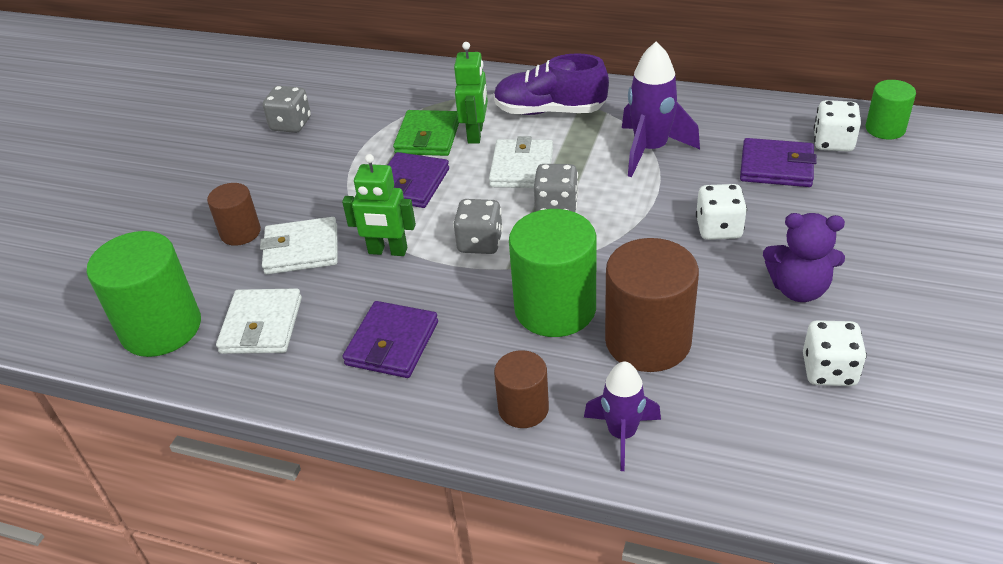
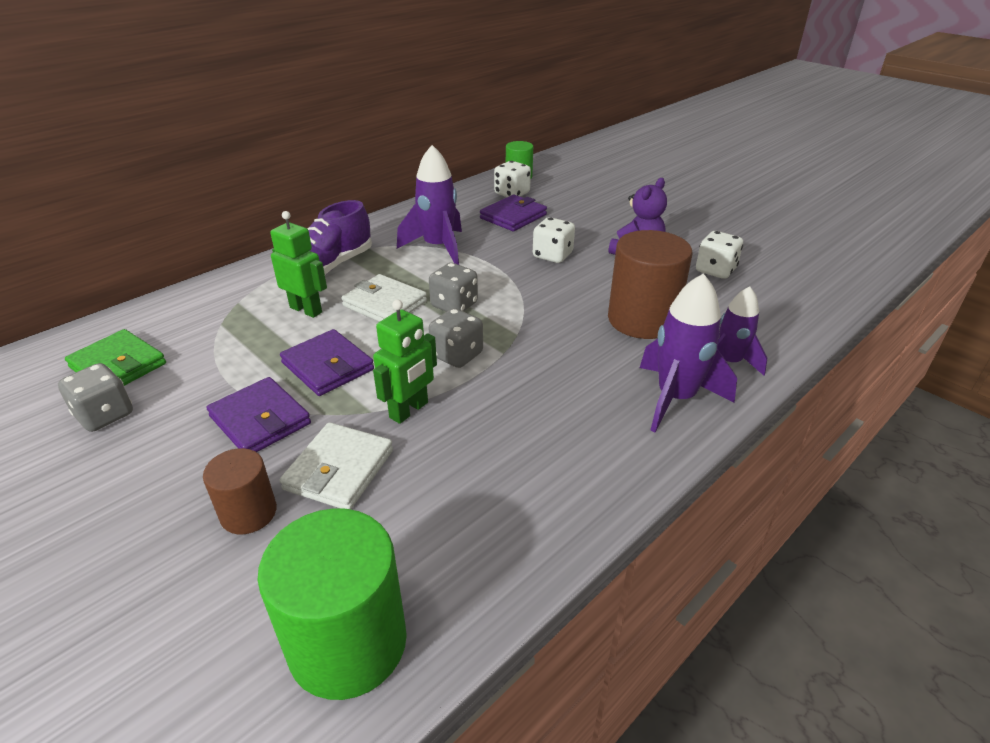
camera: 65 degrees left, 5 degrees down
(261, 325) = (432, 538): white wallet -> none
(392, 343) = (542, 447): purple wallet -> purple wallet (260, 420)
(428, 137) = (271, 335): green wallet -> green wallet (118, 365)
(523, 409) = (675, 398): brown cylinder -> purple rocket
(555, 309) = (574, 346): green cylinder -> none

